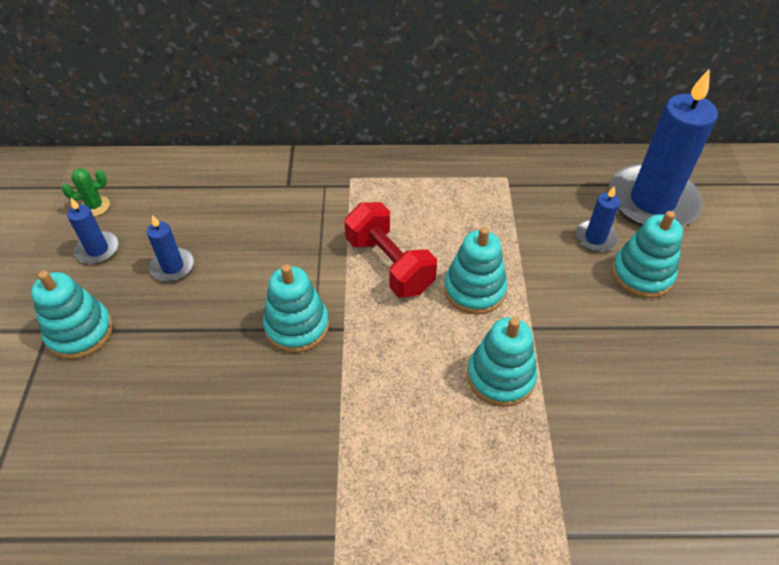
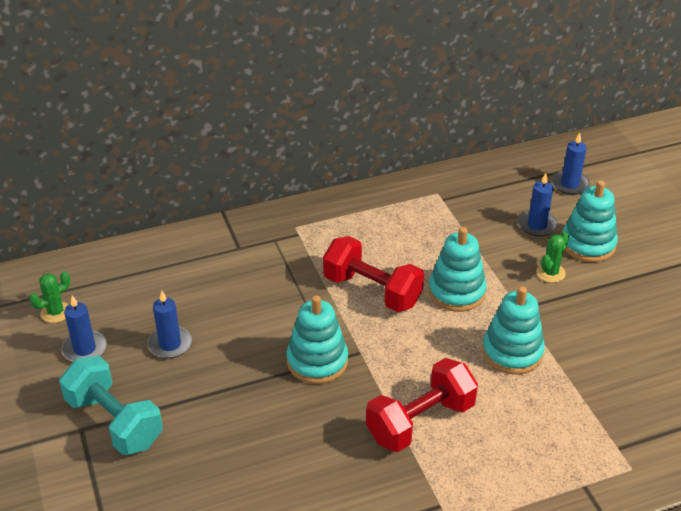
camera: 20 degrees left, 10 degrees down
(80, 332) = (115, 421): turquoise stacking toy -> turquoise dumbbell
(364, 428) = (420, 422): none -> red dumbbell
(585, 296) = (550, 273): none -> green cactus
(652, 201) = (570, 184): blue candle -> blue candle, size x0.45

